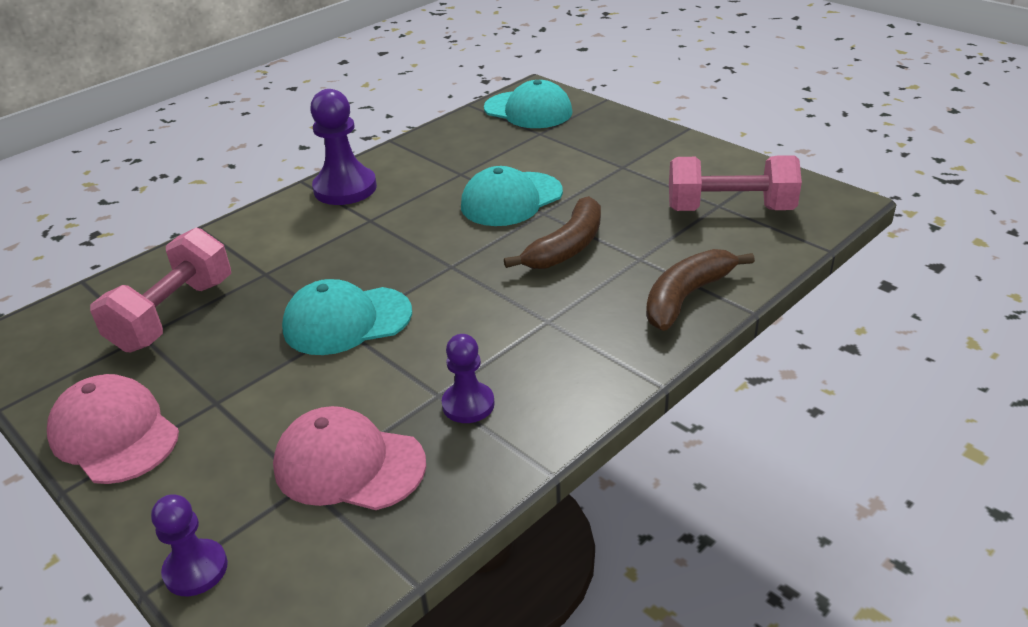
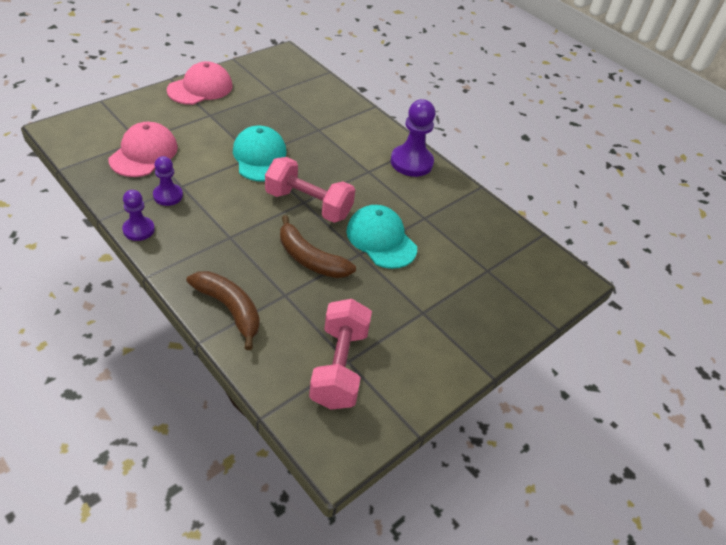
camera: 85 degrees right, 10 degrees up
(173, 315) = (288, 100): pink dumbbell -> pink dumbbell (308, 204)
(196, 569) = (105, 112): purple pawn -> purple pawn (138, 230)
(528, 110) = (531, 269): turquoise cap -> none

